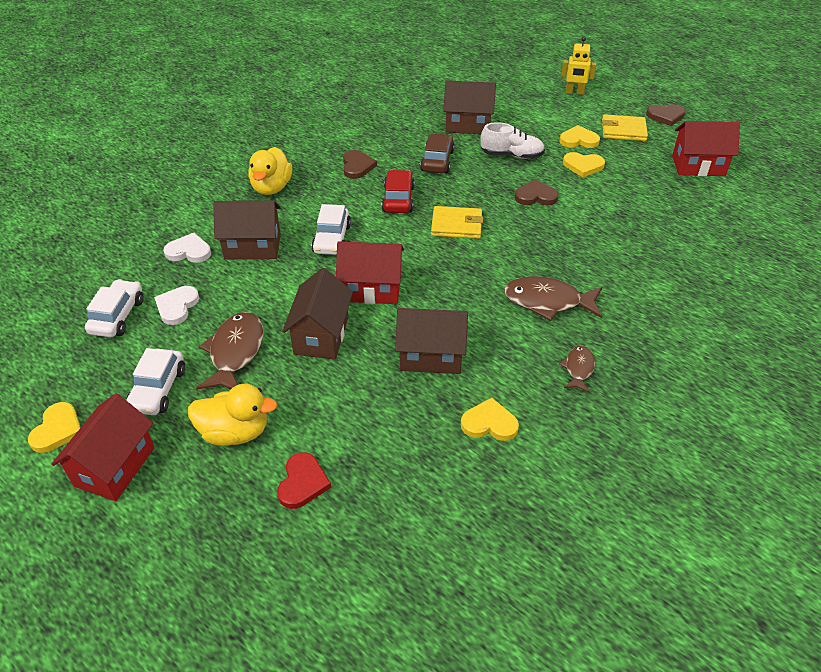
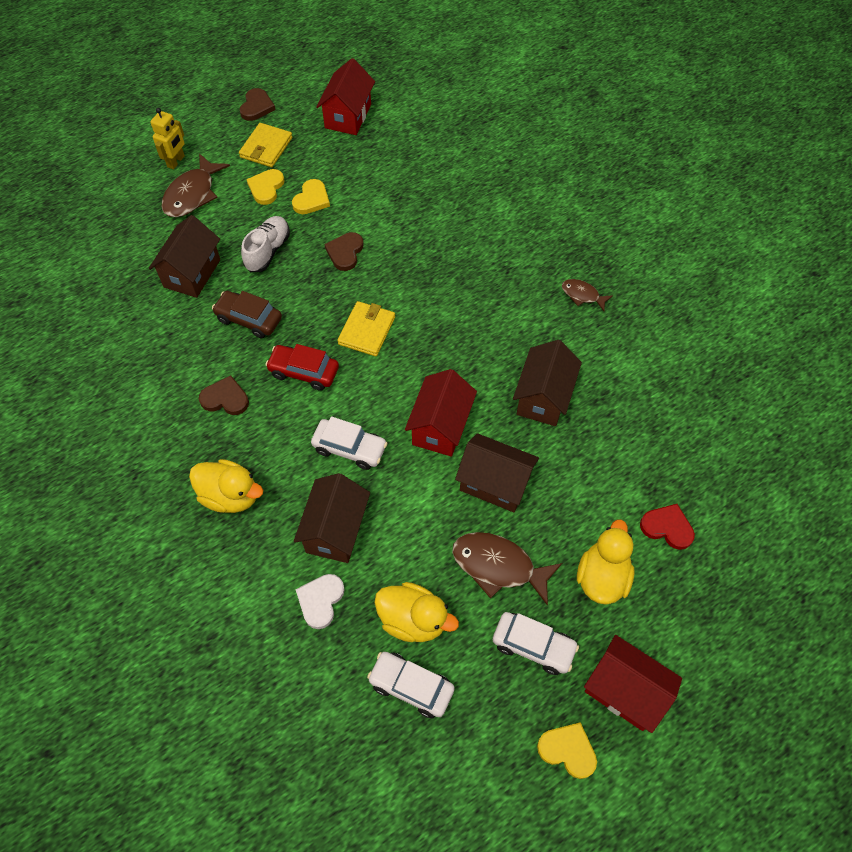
camera: 75 degrees left, 15 degrees up
(177, 306) = (413, 620): white heart -> yellow duck
(489, 423) = (628, 374): yellow heart -> none
(547, 301) = (498, 291): brown fish -> brown fish (192, 194)

